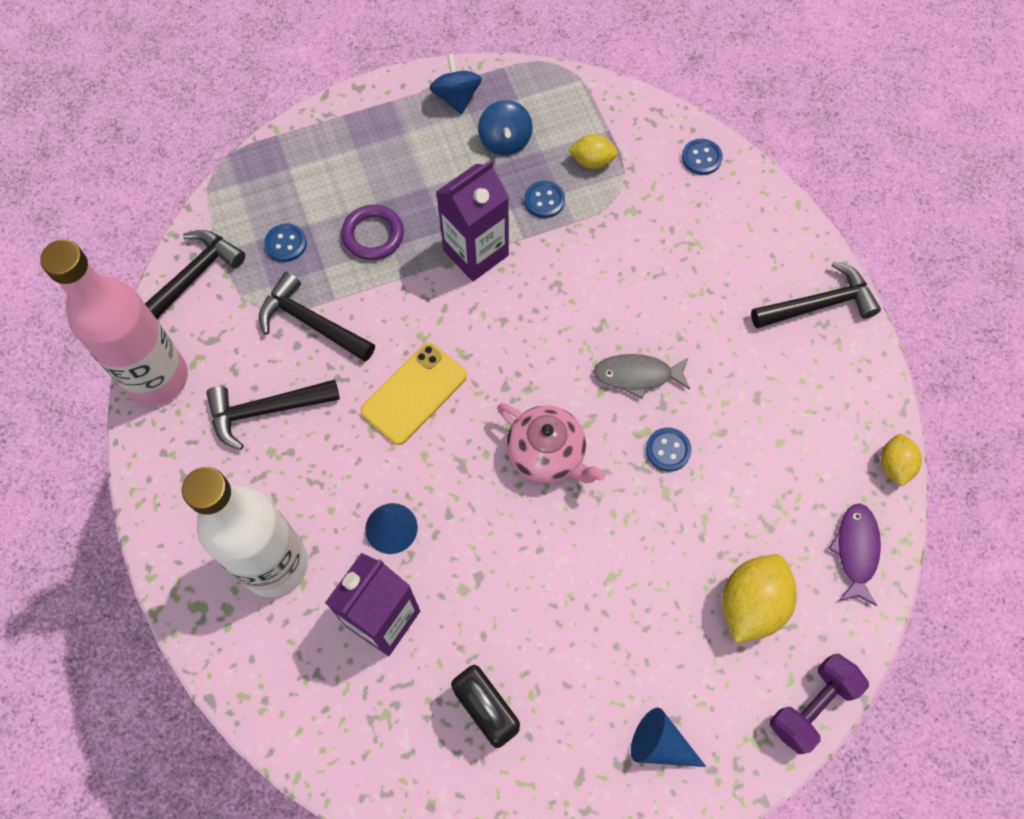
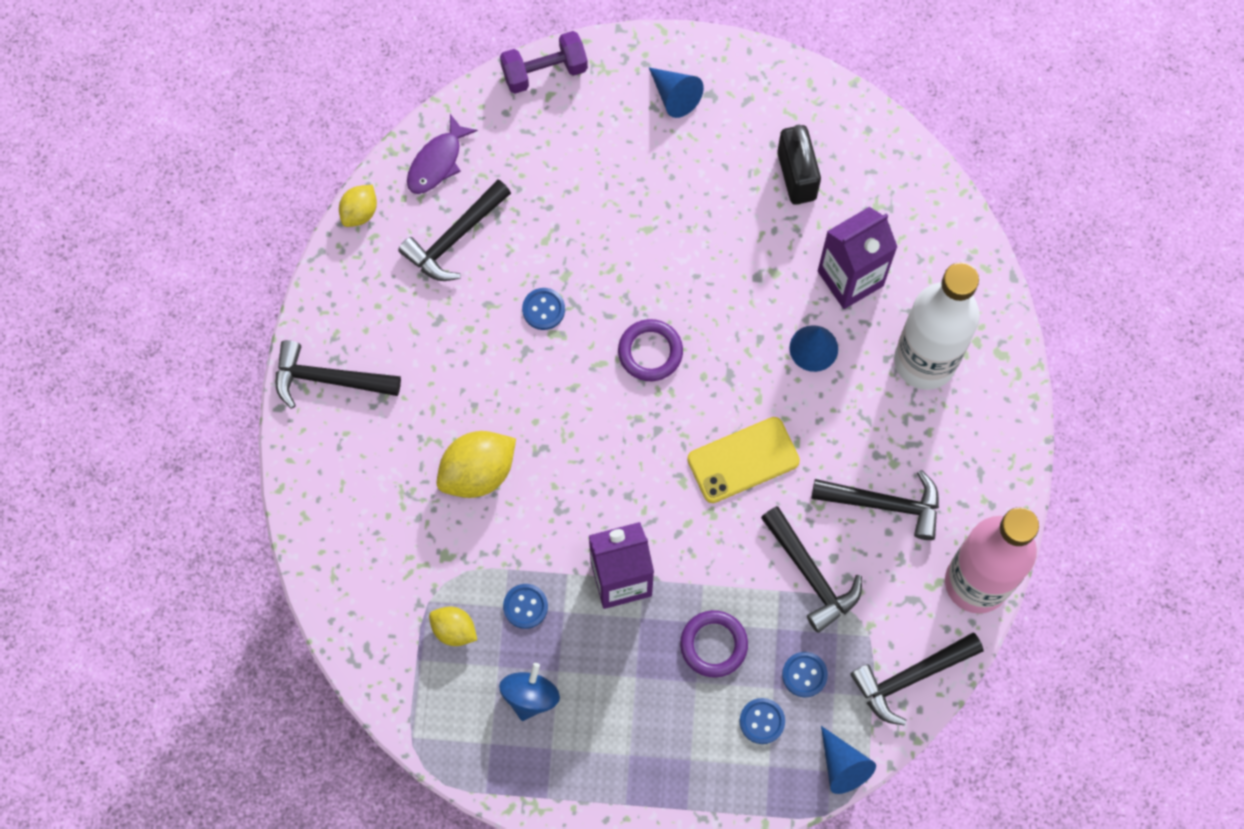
camera: 155 degrees left, 5 degrees up
(227, 191) = (843, 766): none -> blue cone
(456, 97) = (555, 776): blue spinning top -> none
(547, 454) = (650, 352): pink teapot -> purple ring
(637, 375) = (532, 387): grey fish -> none
(701, 158) = (342, 583): blue button -> blue button (762, 721)
(751, 604) = (547, 160): yellow lemon -> yellow lemon (478, 472)
(791, 481) = (454, 238): none -> black hammer

